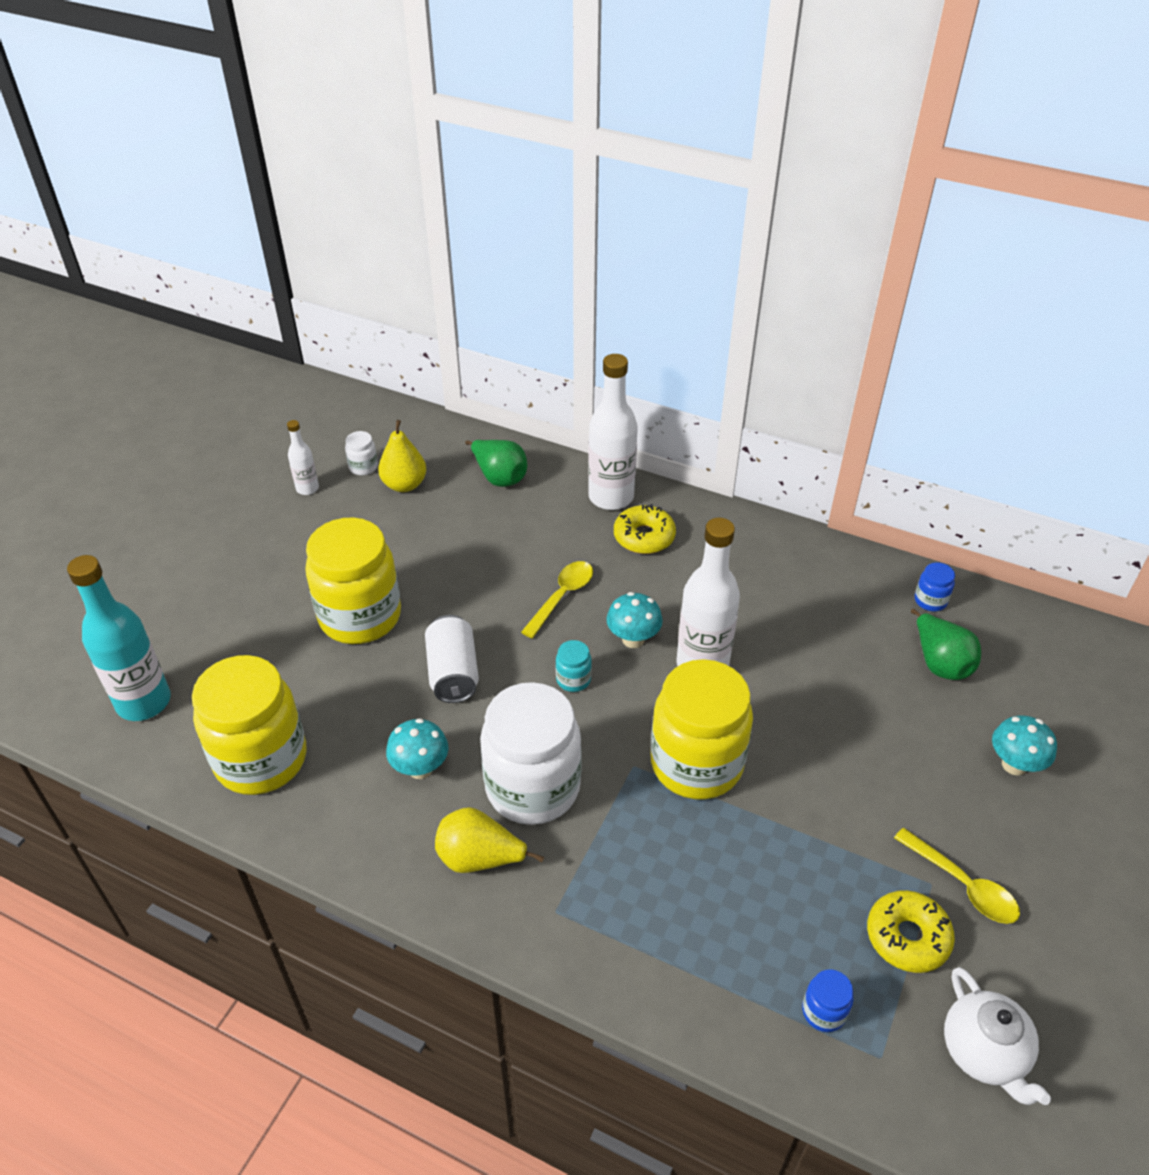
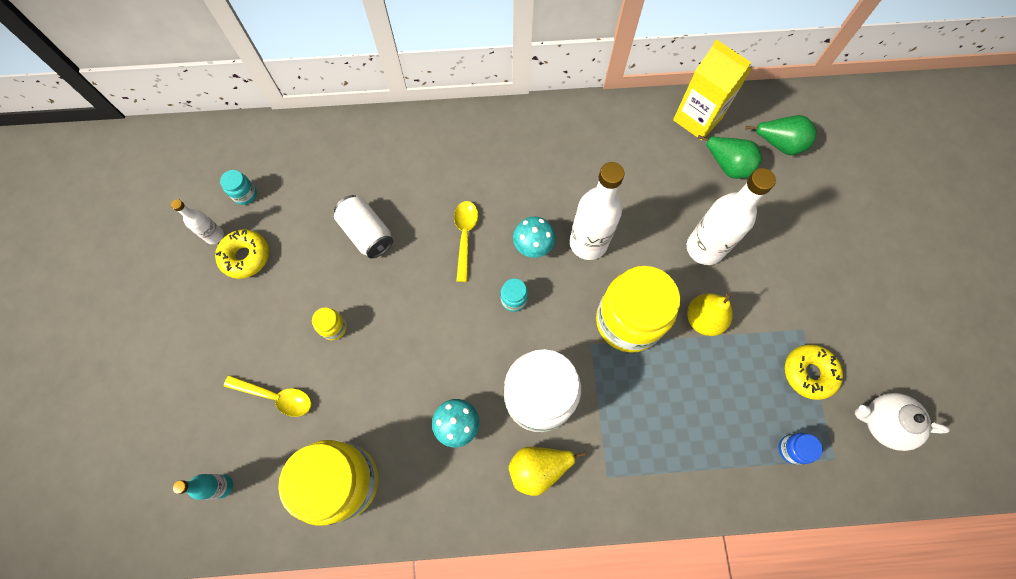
camera: 30 degrees left, 25 degrees up
(144, 702) = (223, 486): turquoise bottle -> turquoise bottle, size x0.51
(360, 617) = (334, 328): yellow jar -> yellow jar, size x0.40
(363, 467) = (245, 194): white jar -> turquoise jar
(404, 485) = (288, 195): yellow pear -> yellow pear (703, 319)
(453, 673) = (430, 338): white can -> white can (367, 233)
(499, 477) = (355, 154): green pear -> green pear (778, 144)
(611, 497) = (446, 133): white bottle -> white bottle (704, 248)
(644, 537) = (490, 157): yellow donut -> yellow donut (246, 257)
(930, 601) = (697, 119): blue jar -> yellow carton
(963, 885) = (819, 320): yellow spoon -> yellow spoon (276, 396)
(984, 1052) = (883, 423): white teapot -> white teapot turned 150 degrees clockwise
(1014, 765) = (805, 219): turquoise mushroom -> none

